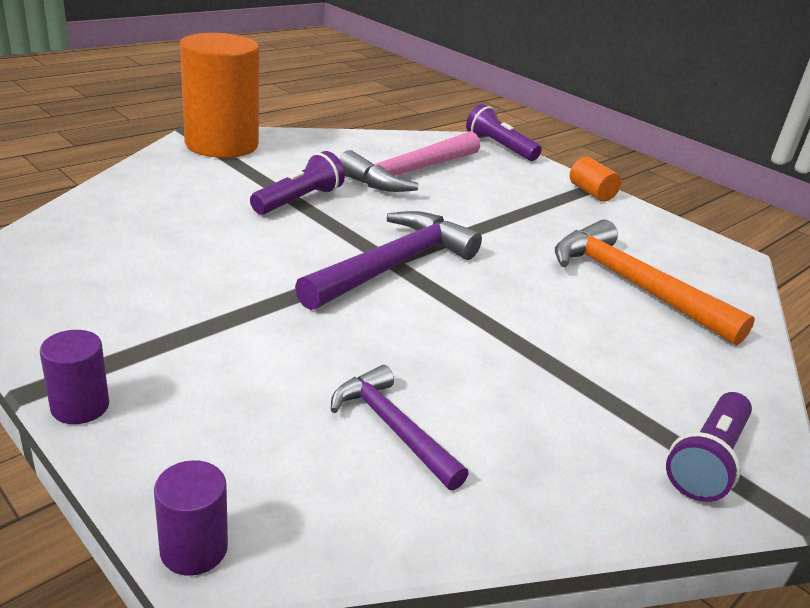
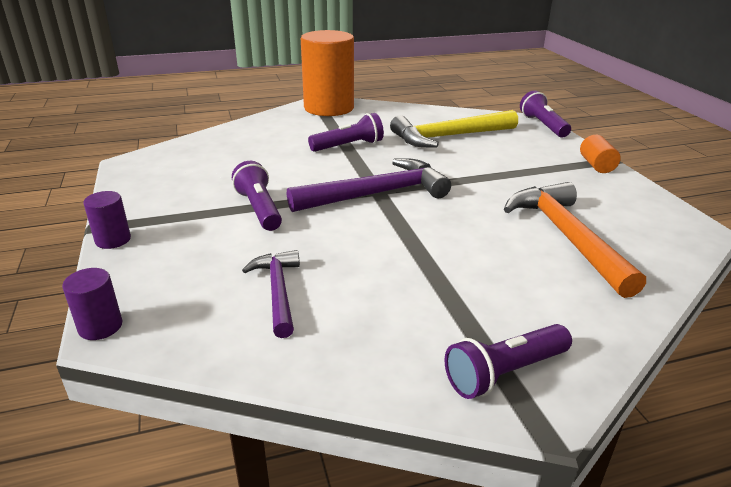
camera: 30 degrees right, 0 degrees up
(261, 313) = (259, 209): none -> purple flashlight
(411, 173) = (449, 137): pink hammer -> yellow hammer

